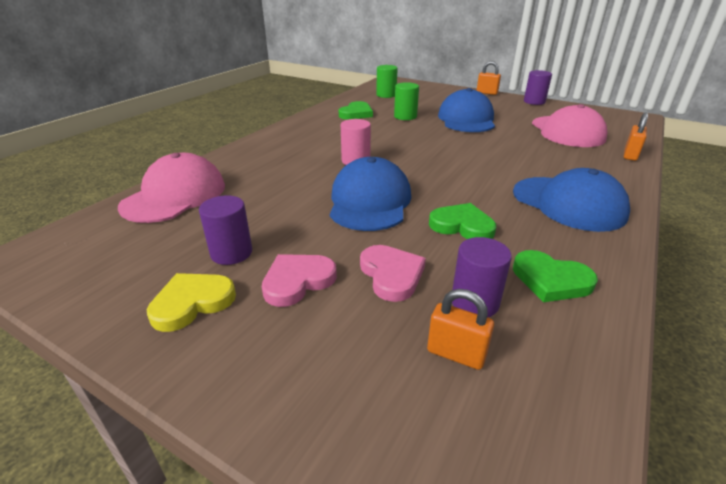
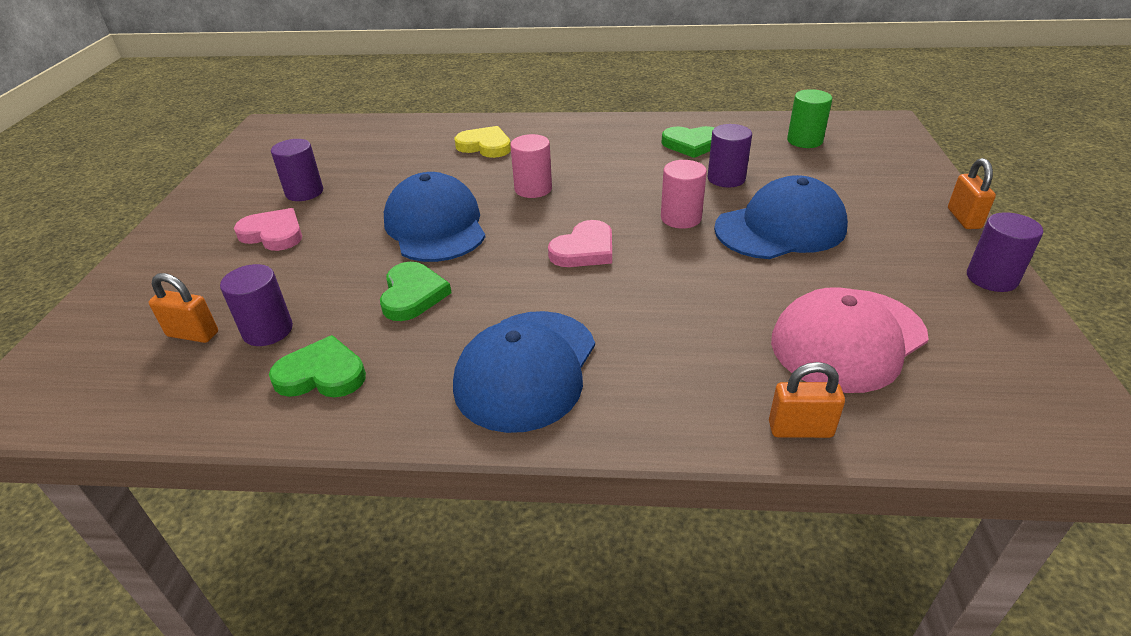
camera: 65 degrees right, 5 degrees up
(175, 195) = (386, 134): pink cap -> none
(192, 303) = (233, 203): yellow heart -> yellow heart (485, 146)
(369, 201) = (435, 225): blue cap -> blue cap turned 90 degrees counterclockwise
(391, 275) = (298, 275): pink heart -> pink heart (584, 250)
(405, 116) = (726, 178): green cylinder -> purple cylinder
(436, 134) = (681, 218): none -> pink cylinder
(456, 354) = (193, 334): orange padlock -> orange padlock turned 75 degrees counterclockwise
(550, 280) = (322, 374): green heart -> green heart turned 90 degrees clockwise

